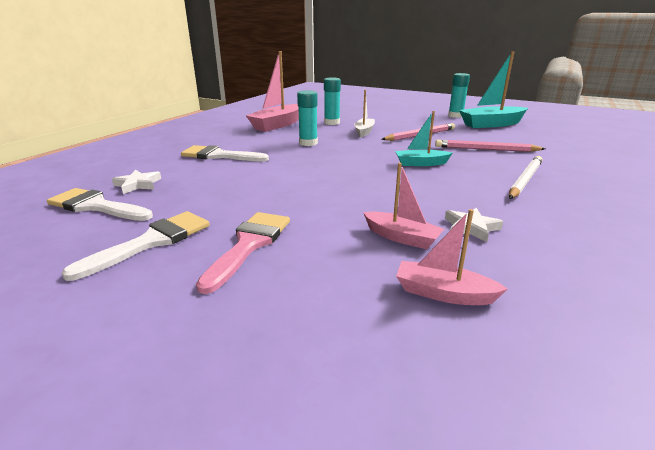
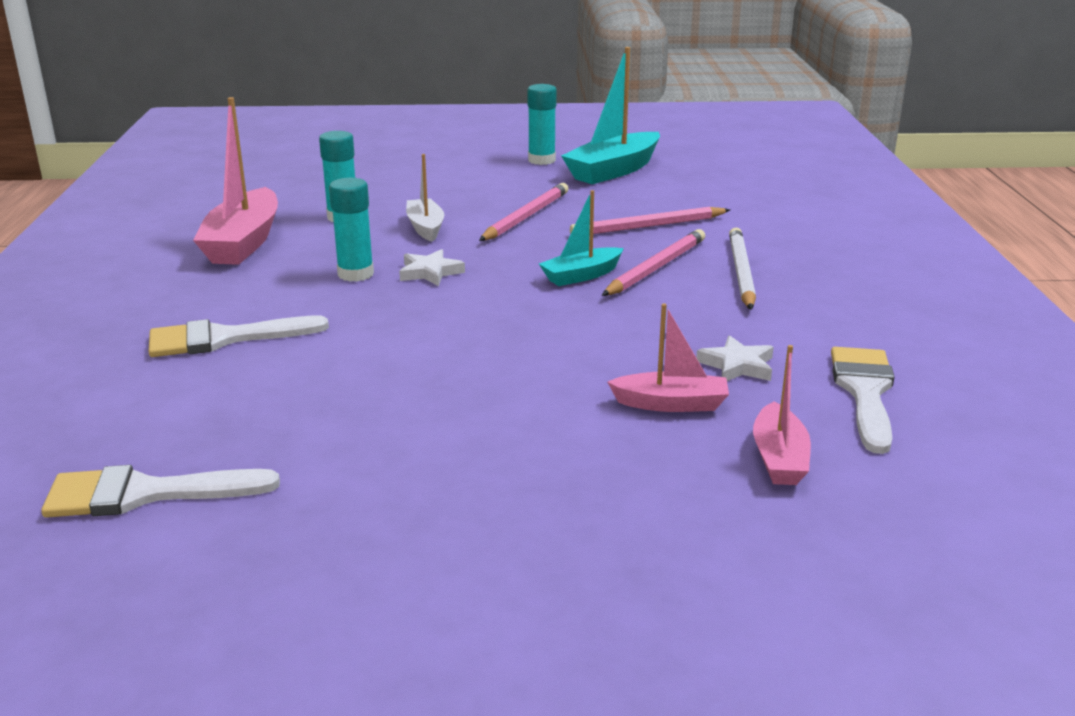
camera: 30 degrees left, 0 degrees up
(138, 184) = (156, 435): white star -> white star (430, 272)
(151, 242) = (341, 516): white brush -> white brush (865, 392)
(249, 245) = (490, 475): pink brush -> none
(443, 293) = (779, 458): pink boat -> pink boat turned 75 degrees counterclockwise
(470, 168) = (656, 268): none -> pink pencil

